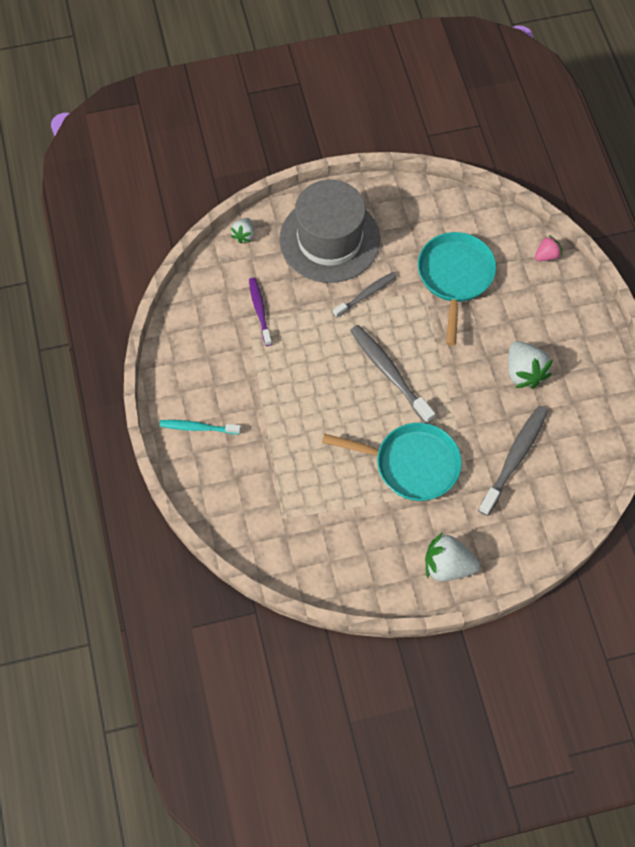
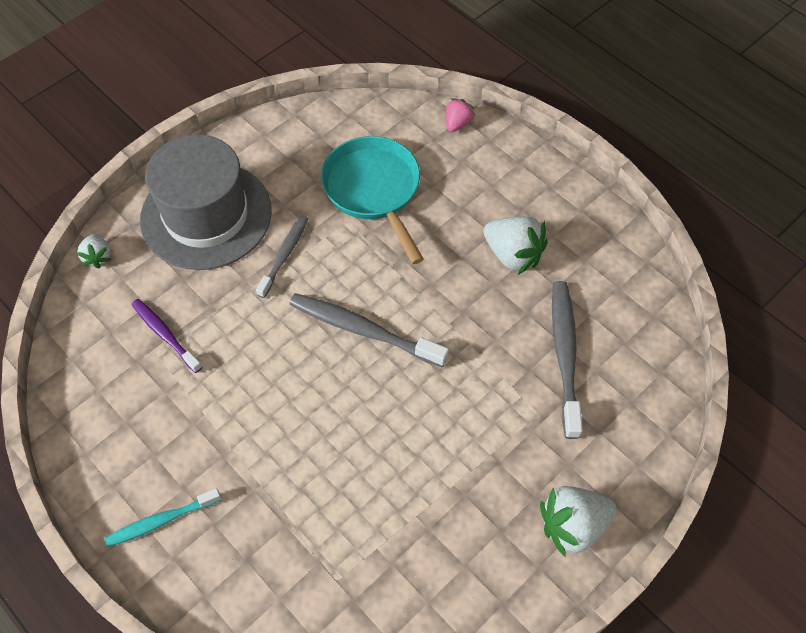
camera: 30 degrees left, 5 degrees down
(411, 464) = (453, 424): turquoise pan -> none

